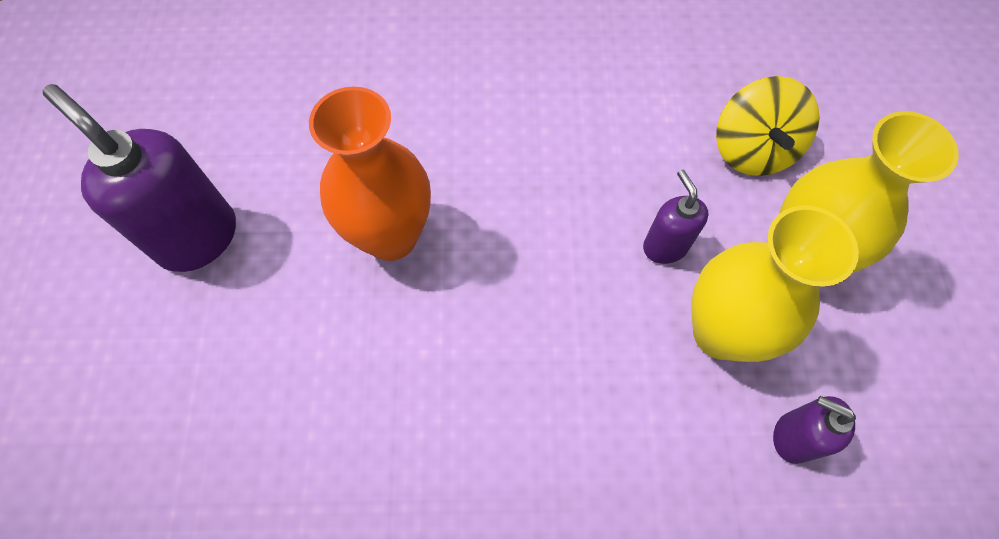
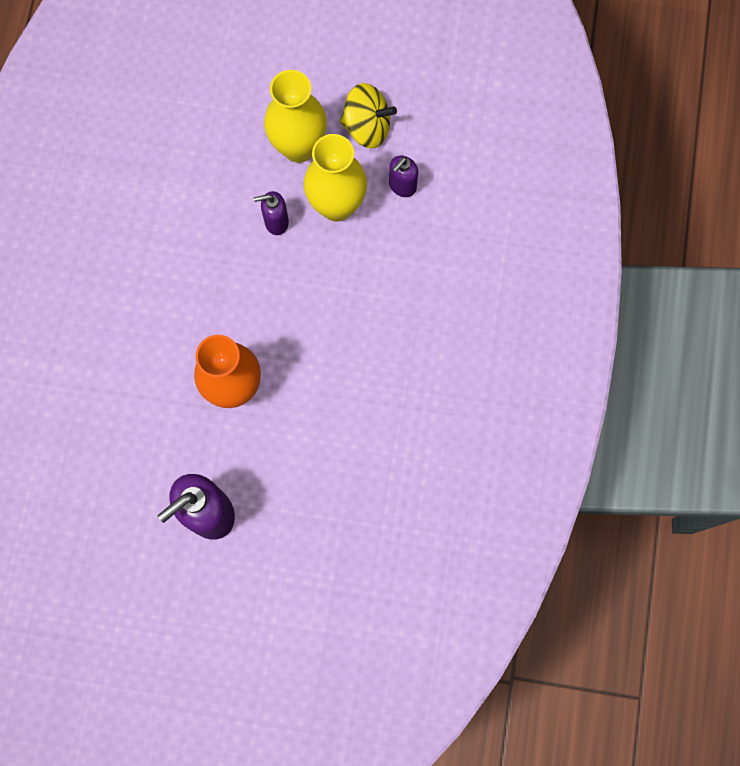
camera: 80 degrees left, 10 degrees up
(752, 149) = (219, 150): yellow spinning top -> yellow spinning top (367, 127)

